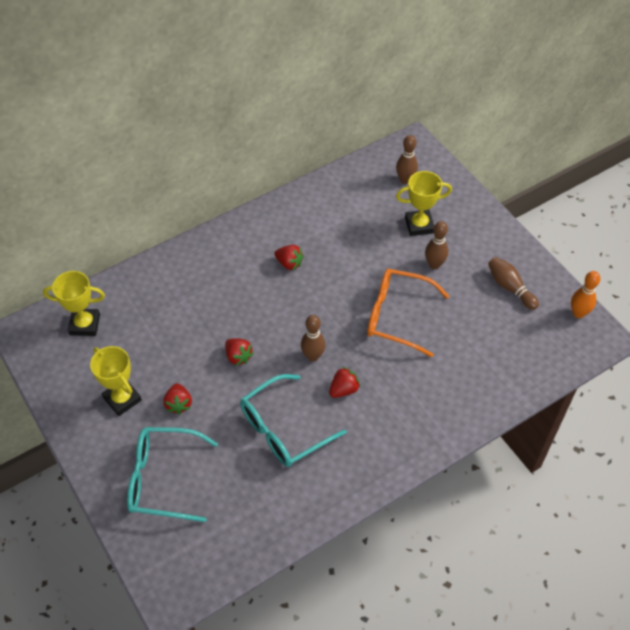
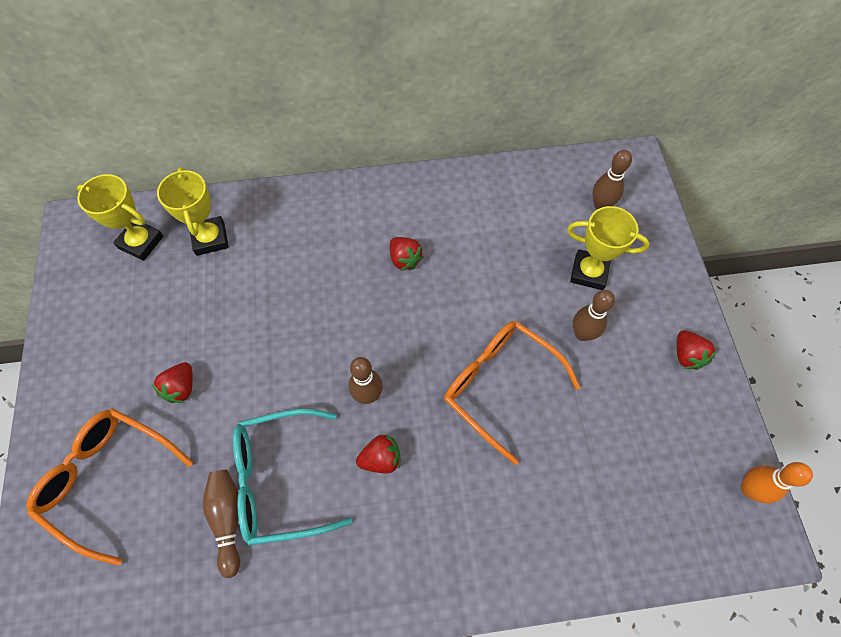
camera: 25 degrees right, 10 degrees up
(122, 399) = (125, 352): yellow trophy -> yellow trophy (210, 238)
(163, 479) = (109, 480): turquoise glasses -> orange glasses
(238, 356) = (281, 356): red strawberry -> red strawberry (687, 355)
(510, 287) = (669, 408): brown bowling pin -> brown bowling pin (228, 519)

